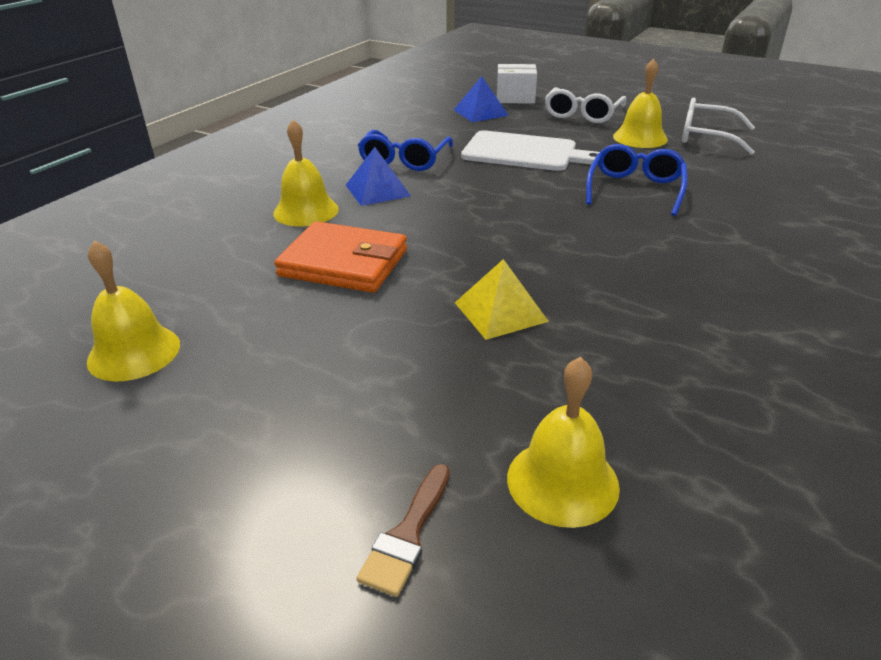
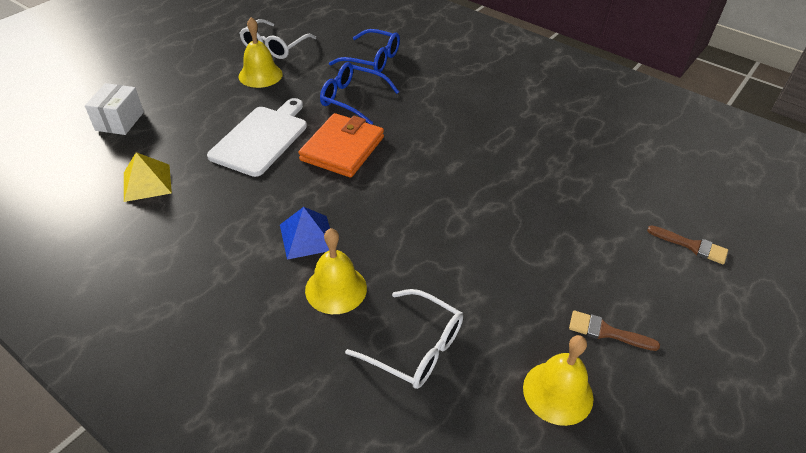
camera: 85 degrees left, 10 degrees up
(216, 399) = (606, 332): none -> brown brush
(344, 263) = (436, 263): orange wallet -> orange wallet (342, 148)
(404, 160) = (244, 214): blue glasses -> blue glasses (372, 59)
(480, 112) = (145, 149): blue pyramid -> none
(500, 312) = (507, 189): yellow pyramid -> yellow pyramid (147, 182)
(562, 481) = (647, 190): yellow bell -> none
(582, 114) = (191, 91): white glasses -> white glasses (415, 347)

